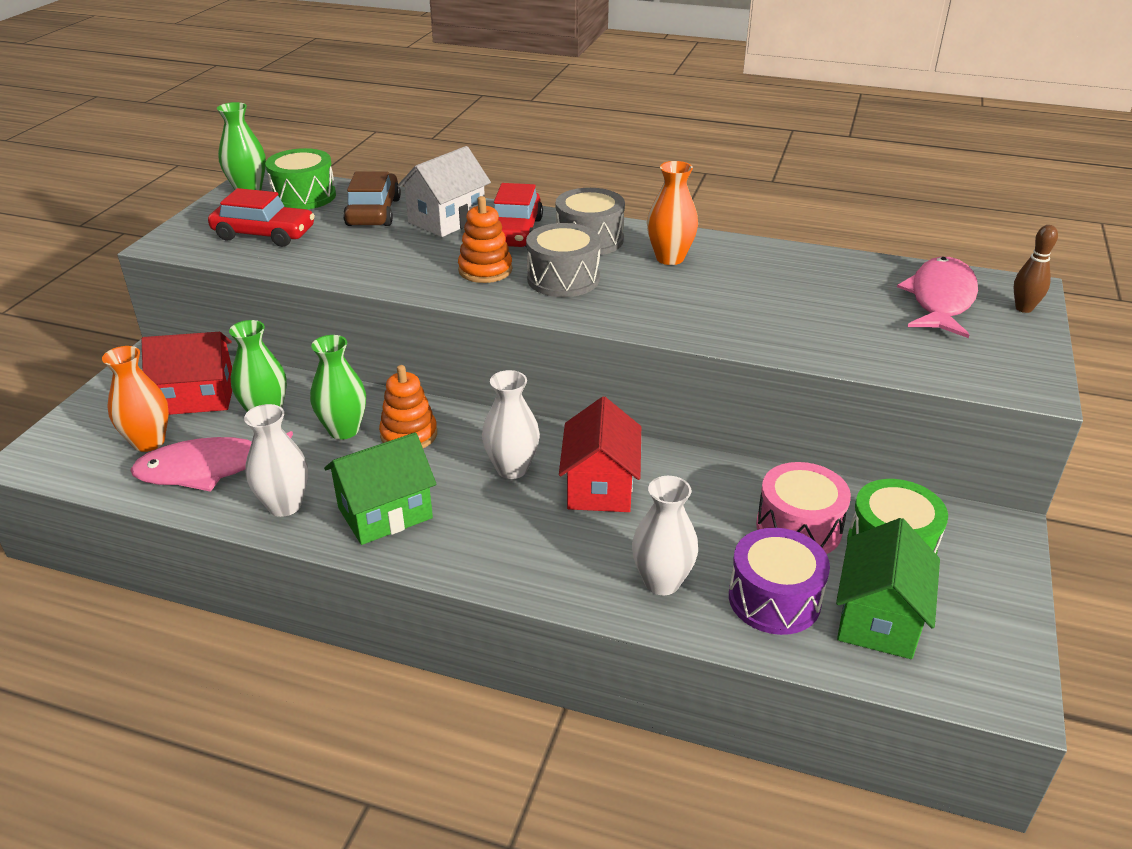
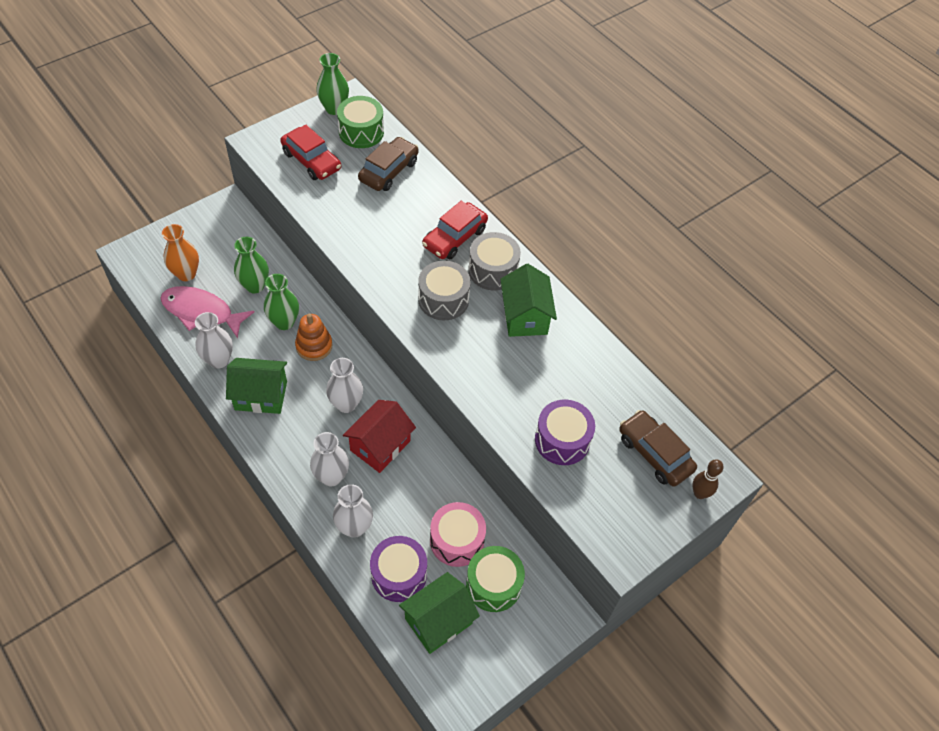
camera: 30 degrees right, 20 degrees up
(198, 397) = (231, 251): red house -> none
(447, 220) = (425, 202): white house -> none
(485, 270) = (406, 266): orange stacking toy -> none
(573, 547) = (331, 477): none -> white vase
(669, 258) = (525, 316): orange vase -> green house
(840, 329) = (562, 440): none -> purple drum
(940, 299) = (654, 453): pink fish -> brown car

